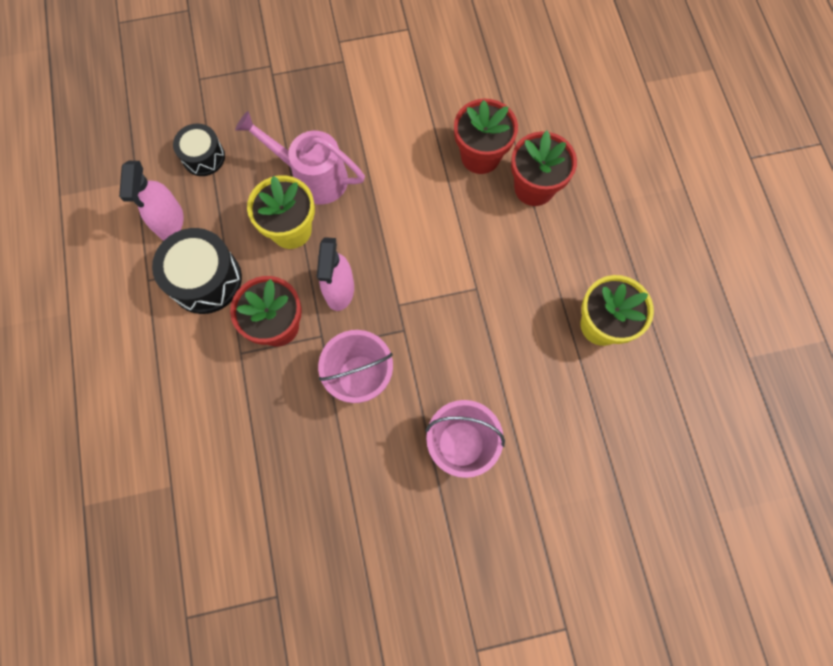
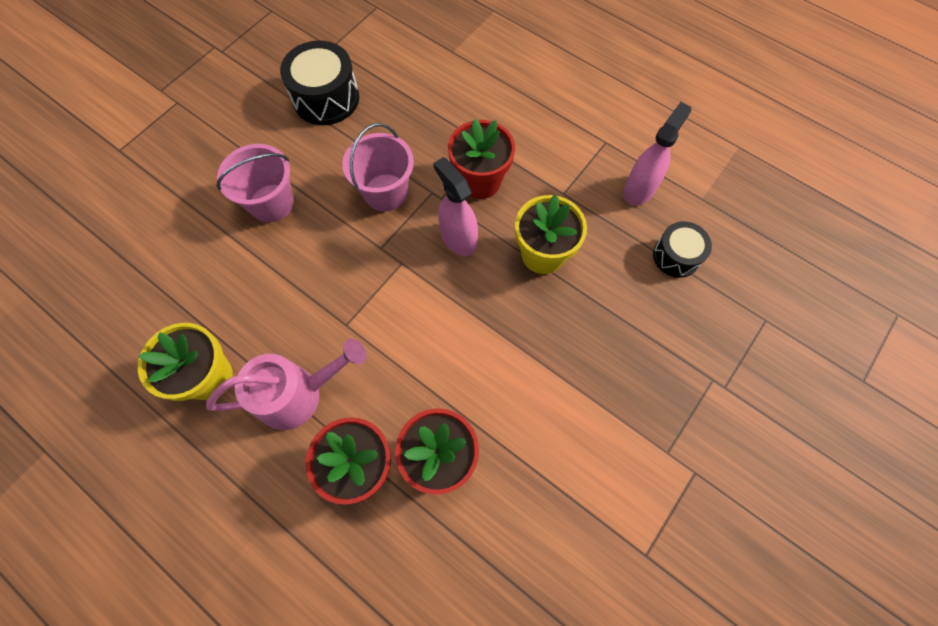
camera: 140 degrees right, 5 degrees down
(170, 222) = (639, 189): pink spray bottle -> pink spray bottle turned 75 degrees clockwise
(205, 279) = (566, 172): black drum -> black drum (326, 98)
(312, 177) = (572, 311): pink watering can -> pink watering can (299, 394)

